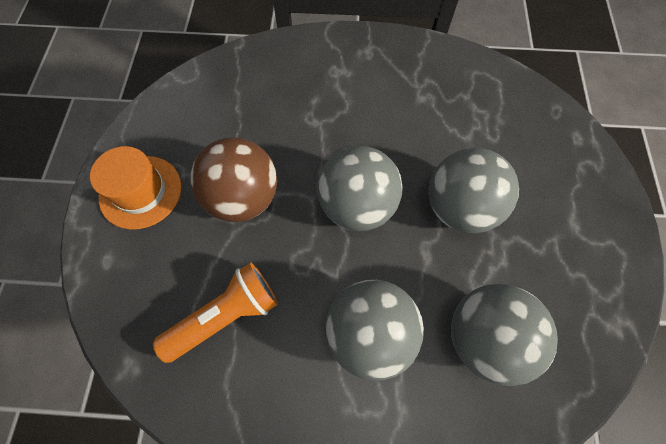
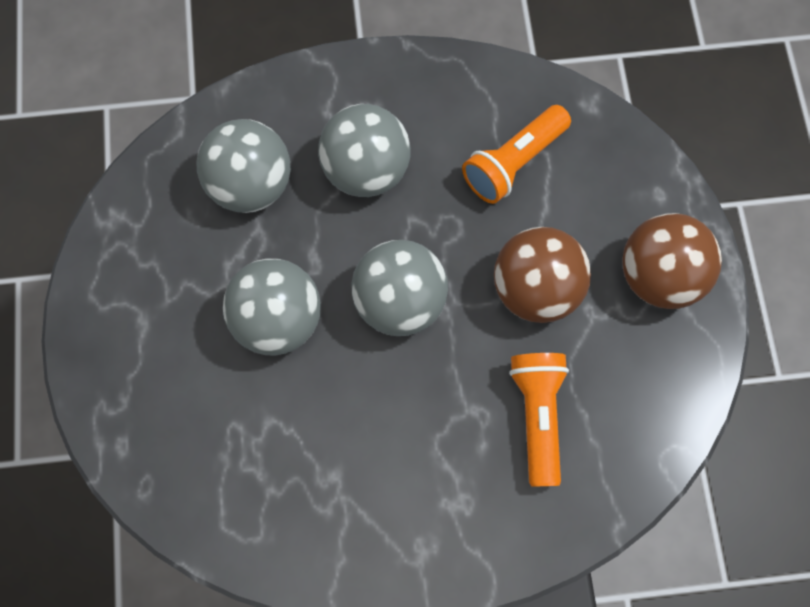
camera: 170 degrees right, 5 degrees up
(140, 192) = (659, 276): orange hat -> brown ball
(271, 111) = (537, 416): none -> orange flashlight

